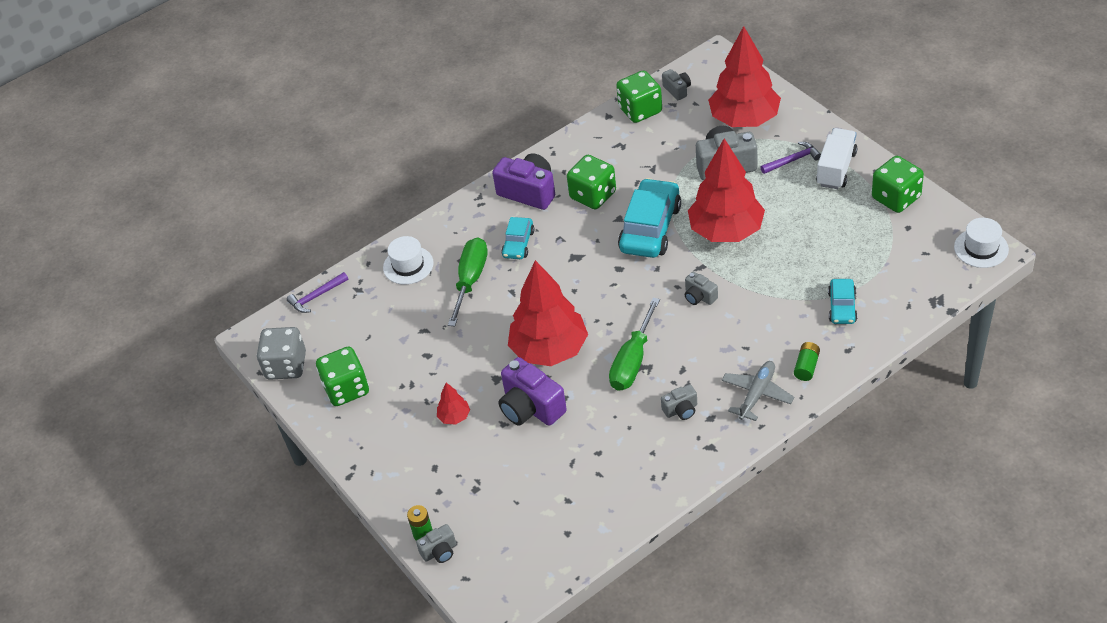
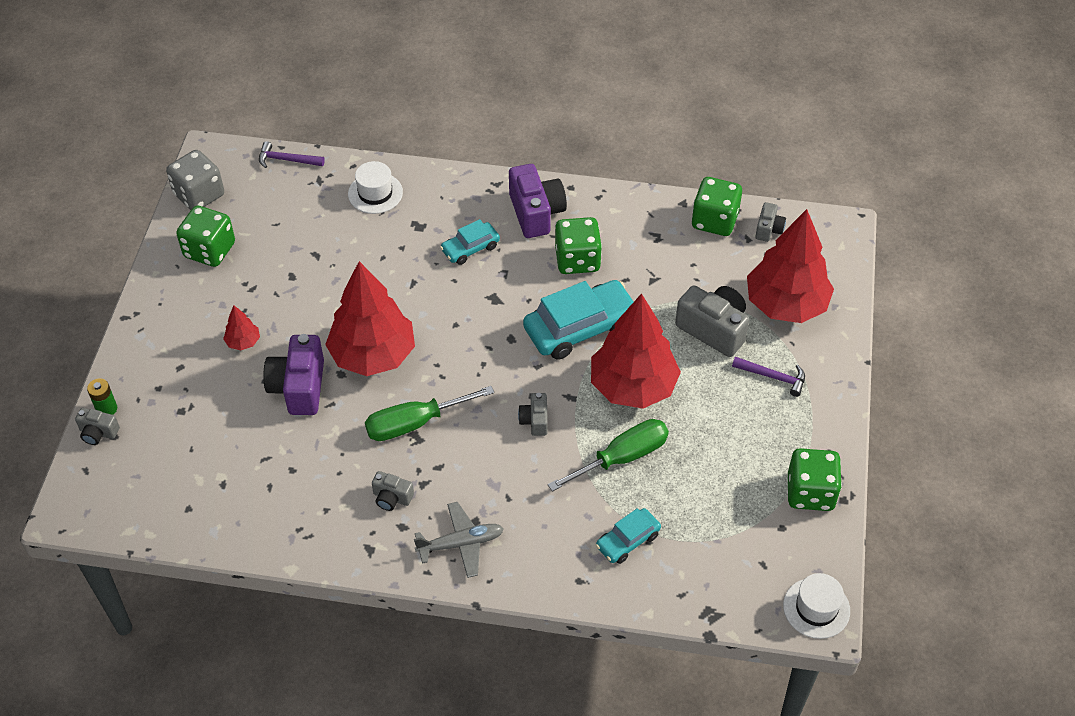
camera: 40 degrees right, 5 degrees up
(470, 280) = (399, 246): green screwdriver -> green screwdriver (622, 457)
(806, 367) = (528, 561): green battery -> none
(836, 169) = (798, 418): white truck -> none

